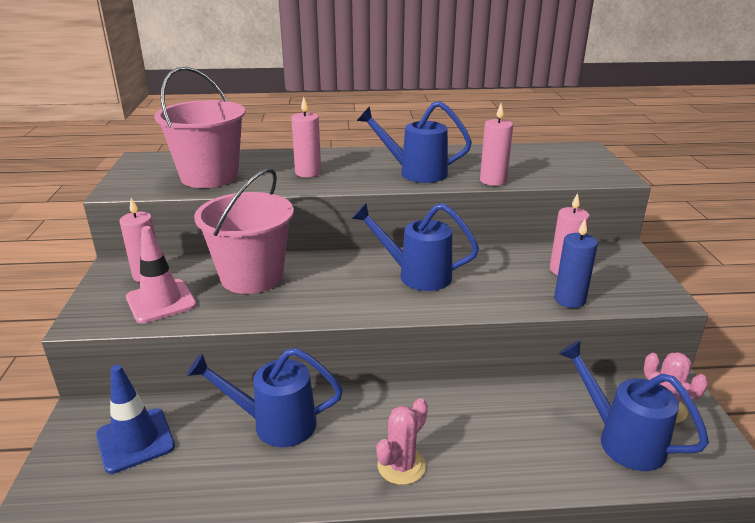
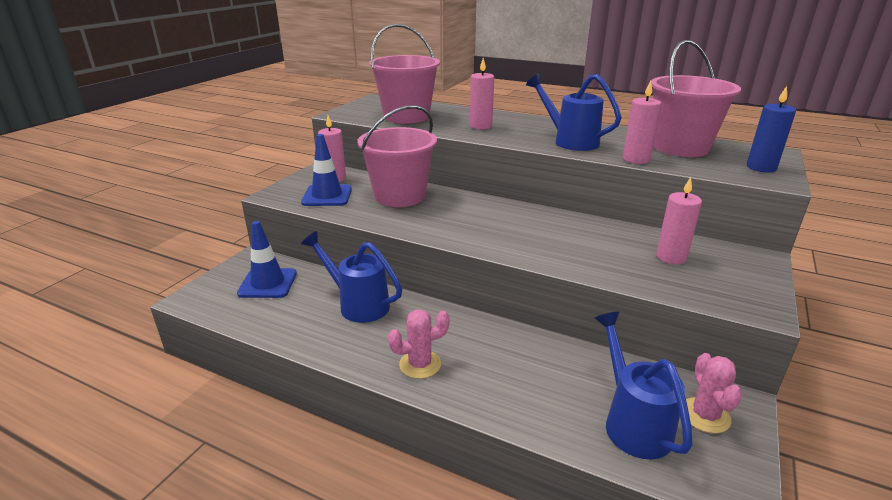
camera: 30 degrees right, 0 degrees up
(161, 301) = (327, 196): pink traffic cone -> blue traffic cone
(417, 275) = (526, 226): blue watering can -> none
(514, 159) = (680, 147): none -> pink bucket
(569, 300) = (649, 281): blue candle -> blue candle (761, 167)

